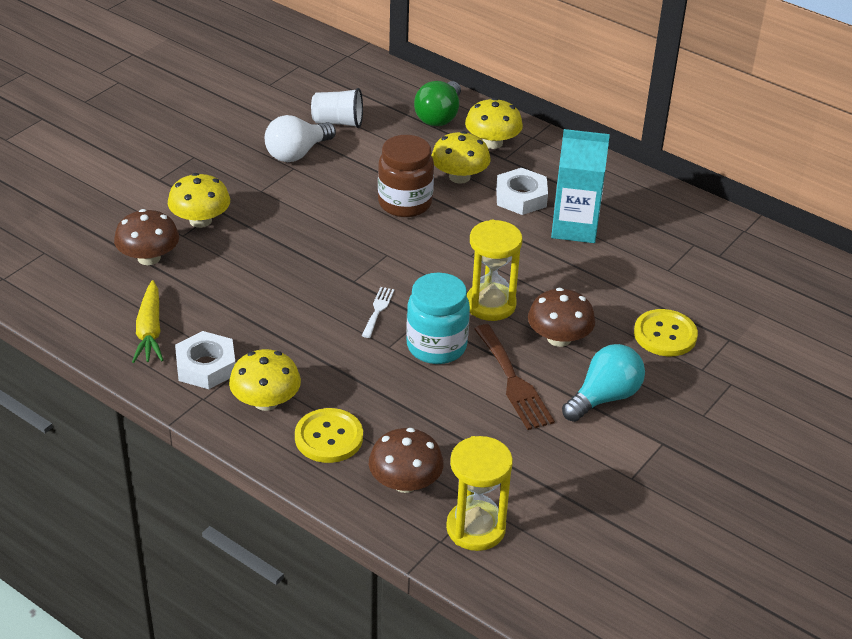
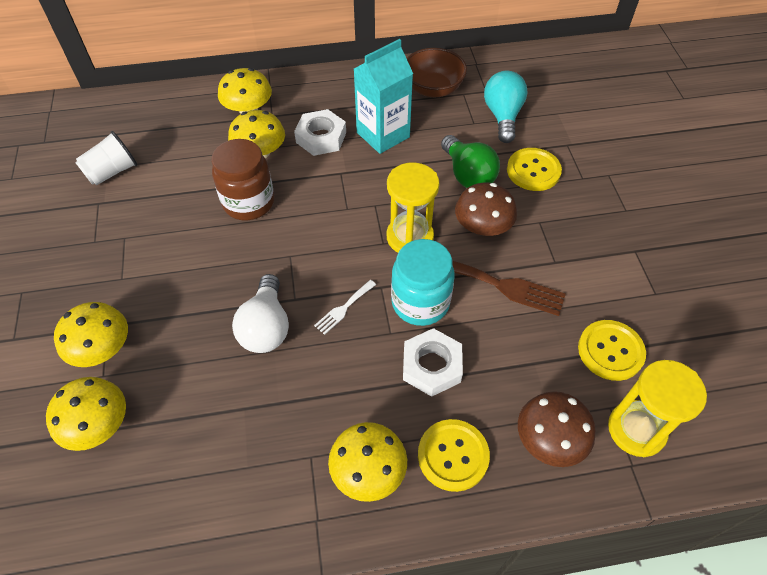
camera: 45 degrees left, 15 degrees up
(149, 257) = (98, 425): brown mushroom -> yellow mushroom
(150, 331) = (189, 498): yellow carrot -> none
(206, 366) = (280, 486): white nut -> white nut (431, 366)
(297, 153) = (111, 222): white light bulb -> white light bulb (266, 327)
(378, 310) = (343, 308): white fork -> white fork turned 105 degrees counterclockwise
(439, 116) = (185, 114): green light bulb -> green light bulb (467, 175)
(532, 478) = (610, 351): none -> yellow button
(604, 397) = (564, 247): turquoise light bulb -> turquoise light bulb (503, 116)
(671, 224) = (433, 89): none -> brown bowl

